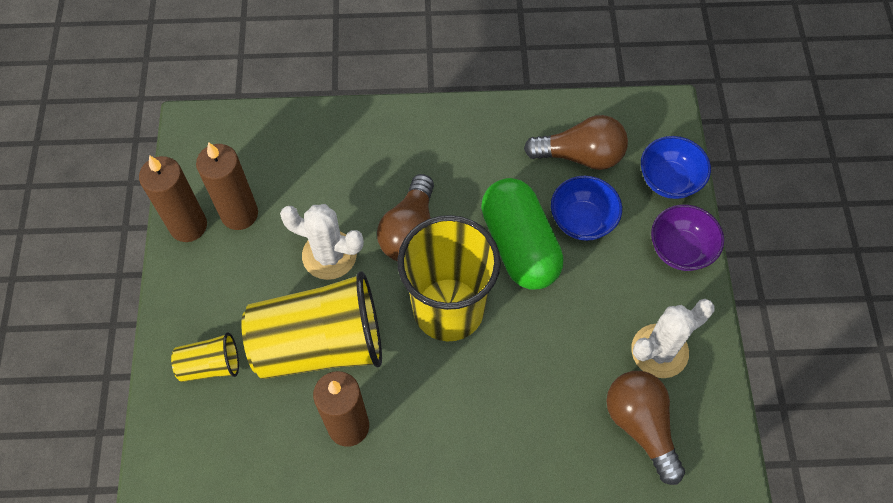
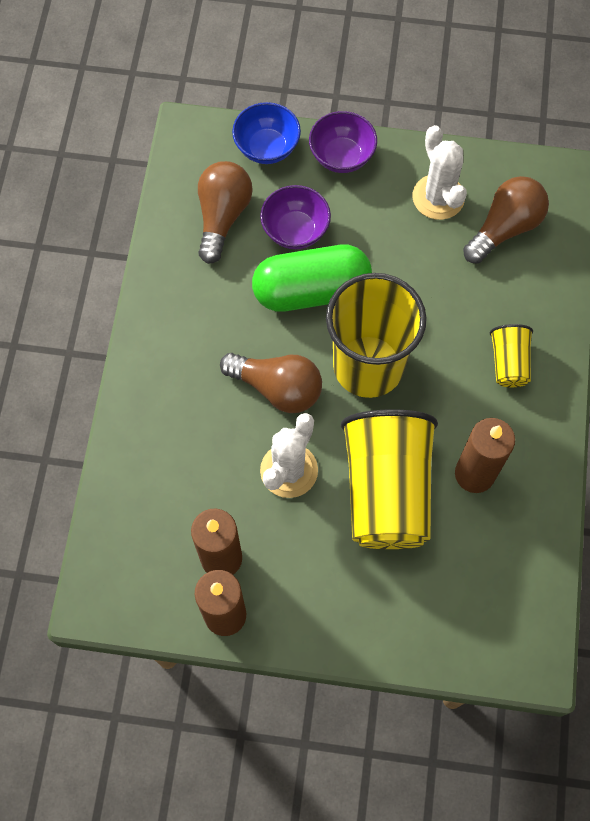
camera: 80 degrees left, 5 degrees up
(210, 365) = (393, 601): yellow cup -> yellow cup (508, 363)
(582, 221) = (295, 231): blue bowl -> purple bowl
(641, 425) = (505, 228): brown light bulb -> brown light bulb turned 150 degrees clockwise

